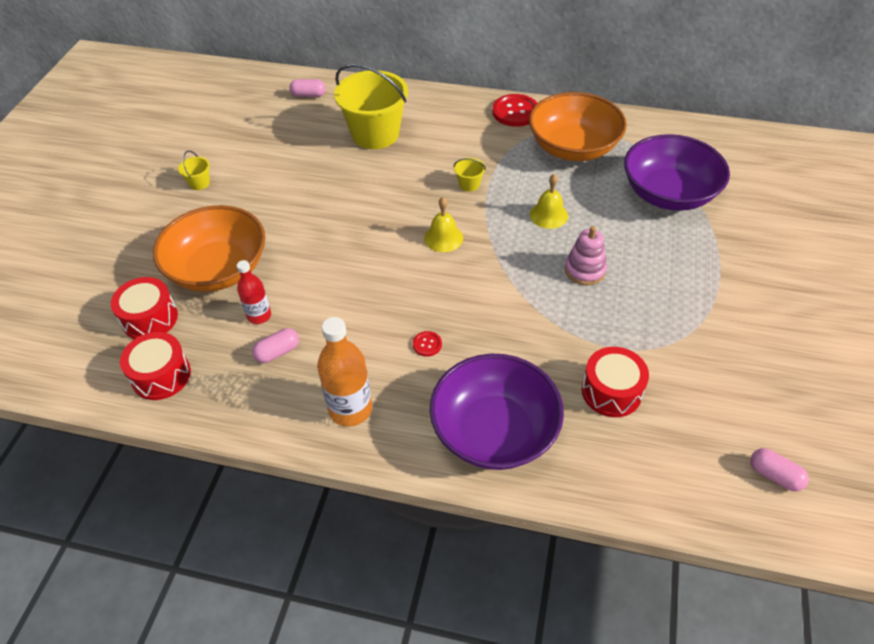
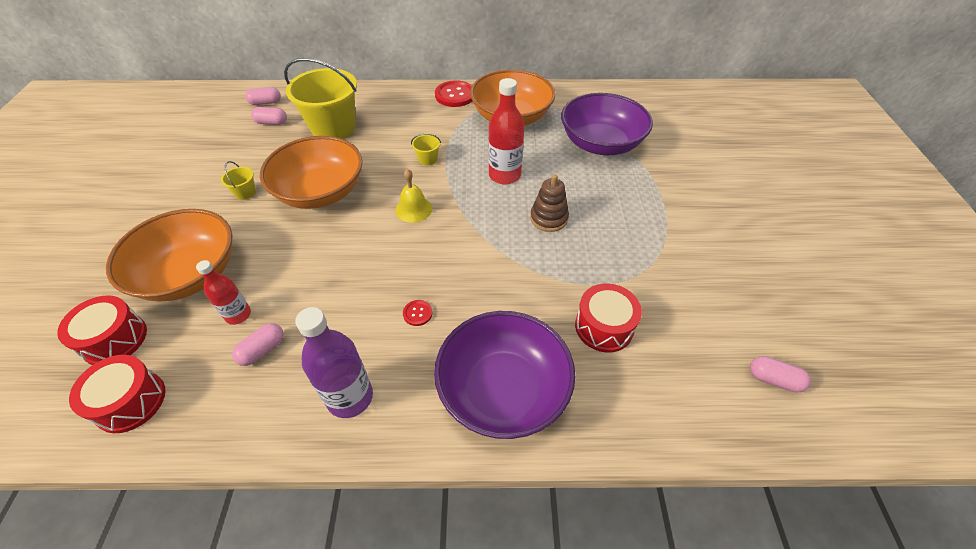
camera: 15 degrees left, 0 degrees up
(199, 183) = (163, 193): yellow bucket -> yellow bucket (245, 193)
(312, 119) = (271, 122): none -> pink capsule
(350, 409) = (350, 397): orange bottle -> purple bottle
(352, 204) = (320, 192): none -> orange bowl
(548, 215) = (504, 175): yellow bell -> red bottle
(584, 270) = (549, 218): pink stacking toy -> brown stacking toy

